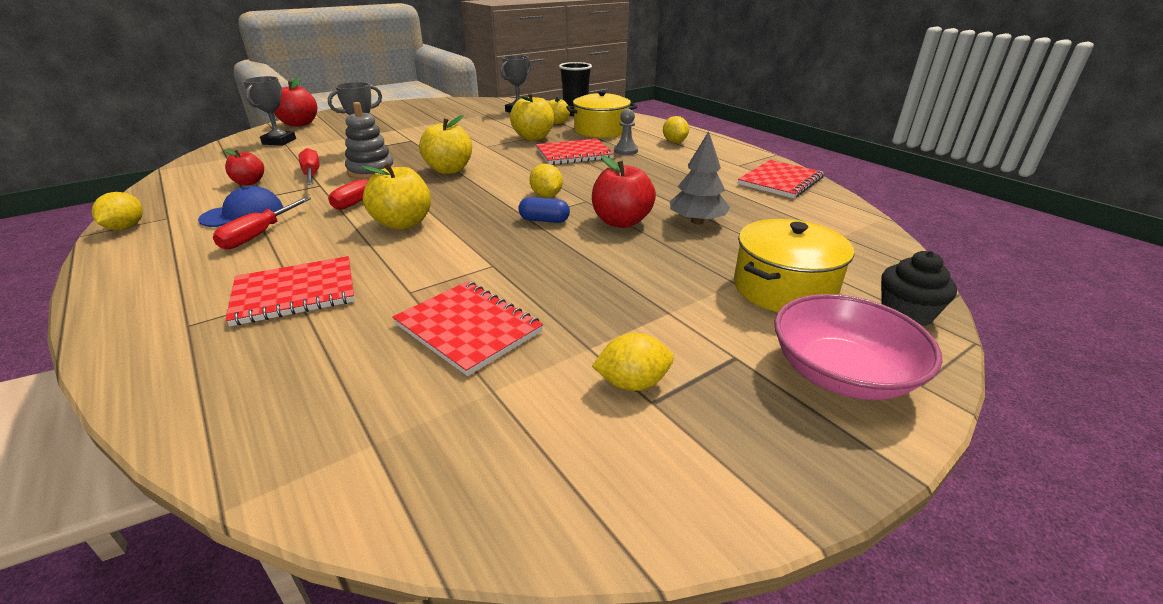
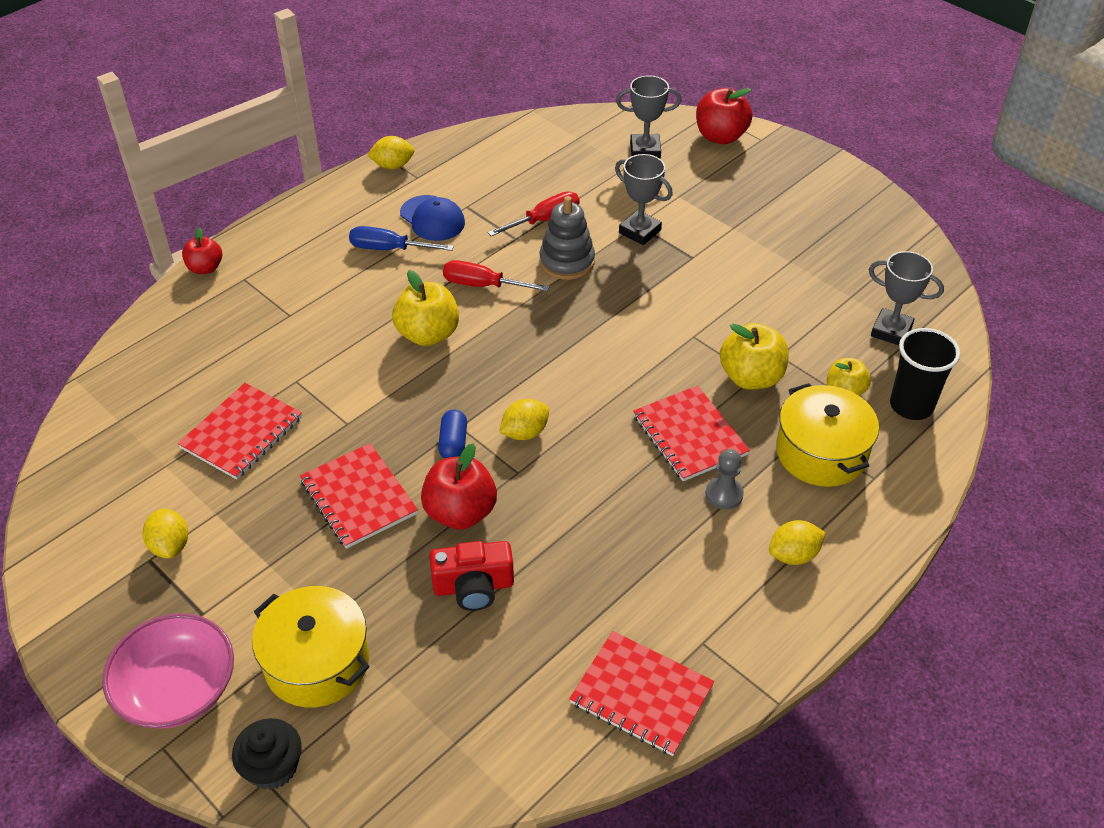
camera: 80 degrees right, 15 degrees up
(249, 182) = (510, 187): red apple -> red apple (205, 268)
(259, 235) = (389, 249): red screwdriver -> blue screwdriver
(295, 293) = (290, 314): red notebook -> red notebook (359, 497)
(449, 170) = (588, 325): yellow apple -> none
(697, 221) = (473, 586): grey tree -> red camera

